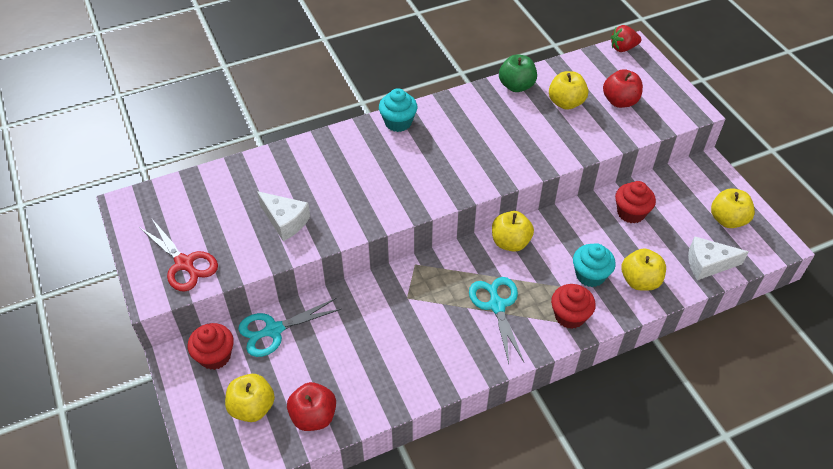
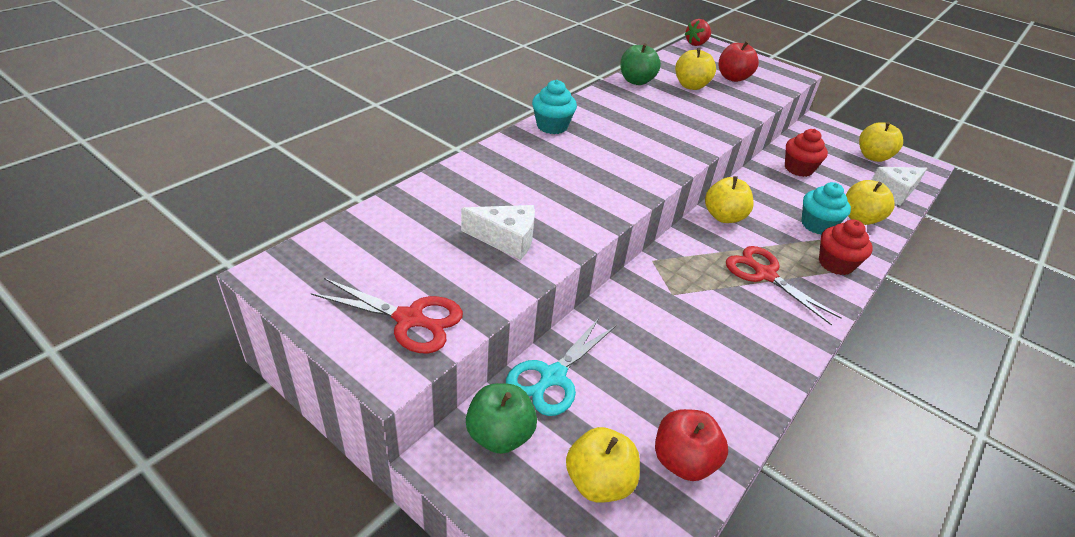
camera: 30 degrees left, 10 degrees down
(215, 356) = (500, 435): red cupcake -> green apple
(497, 306) = (765, 275): turquoise scissors -> red scissors

